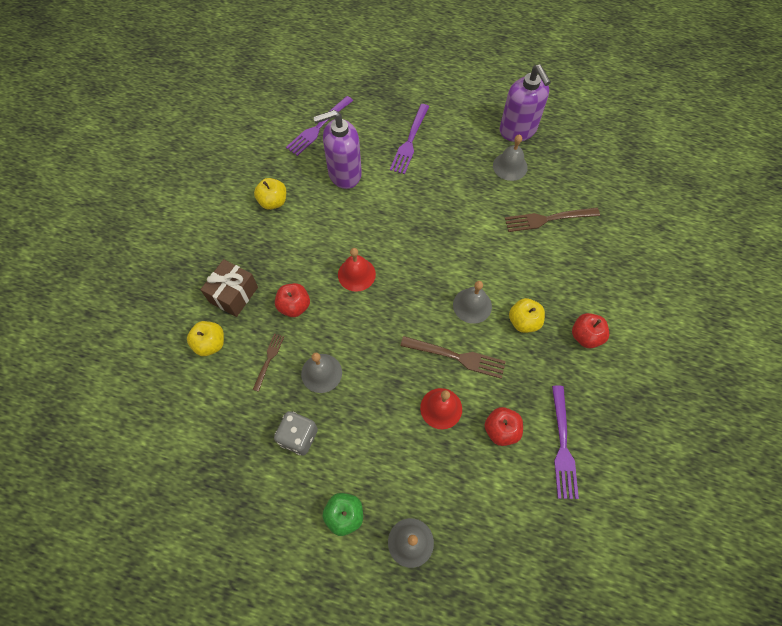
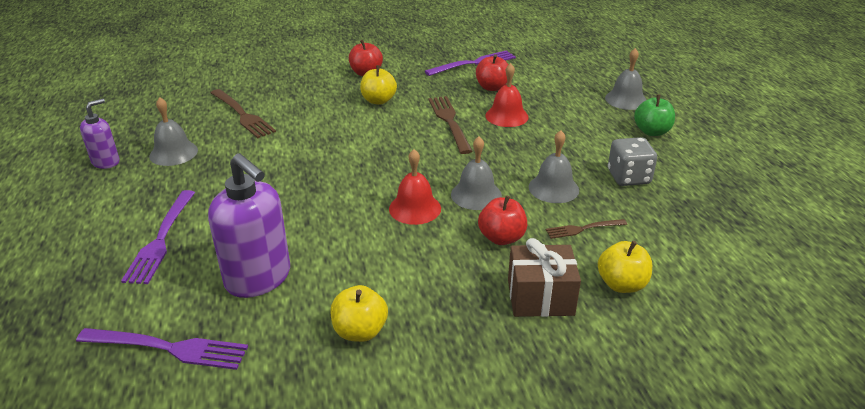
camera: 120 degrees left, 30 degrees down
(410, 141) = (161, 239): purple fork -> purple fork turned 105 degrees clockwise
(472, 305) = (386, 128): grey bell -> grey bell (476, 194)
(518, 130) = (106, 162): purple soap dispenser -> purple soap dispenser, size x0.56

